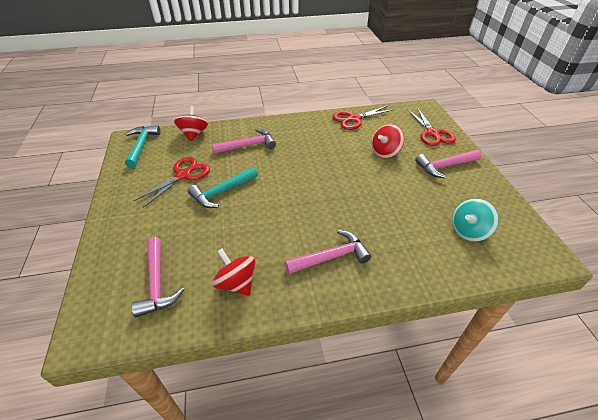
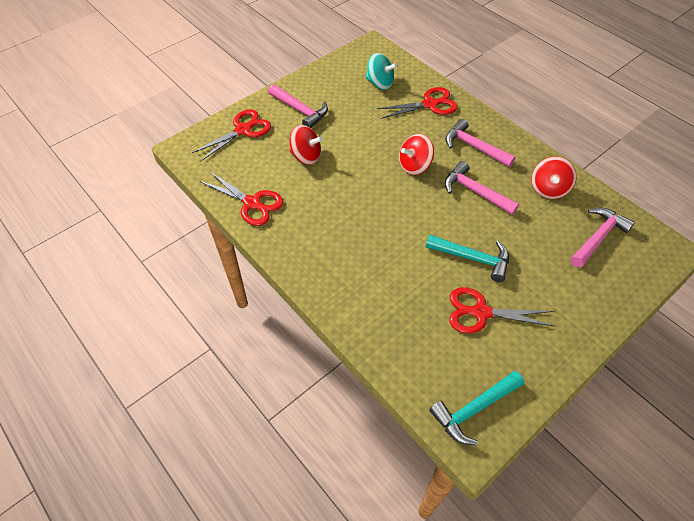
camera: 120 degrees left, 10 degrees up
(193, 134) = (403, 361): red spinning top -> red spinning top (414, 166)
(248, 145) = (381, 282): pink hammer -> pink hammer (475, 191)
(415, 256) = (430, 104): none -> red scissors

